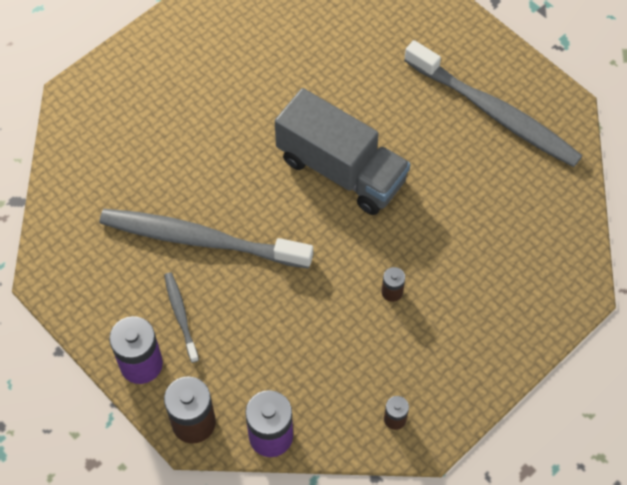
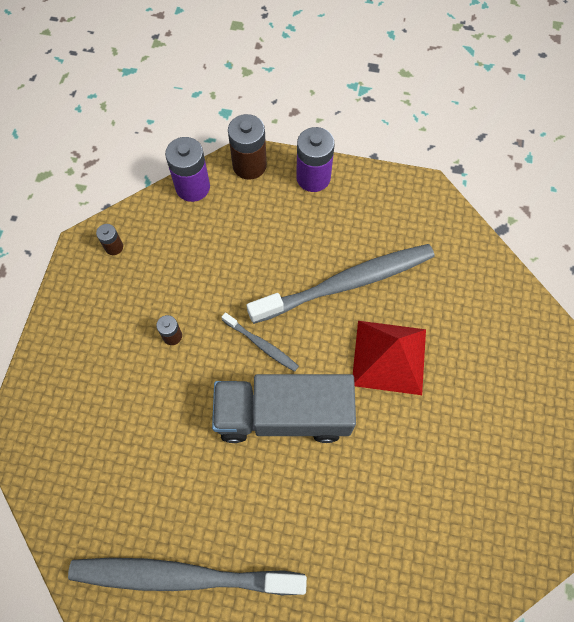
camera: 145 degrees right, 5 degrees up
(181, 316) = (314, 222): grey toothbrush -> grey toothbrush (261, 344)
(218, 159) = (389, 357): none -> red pyramid

